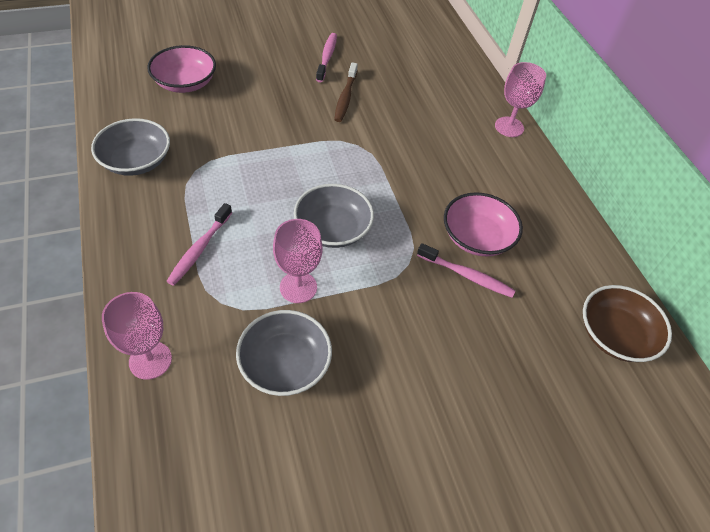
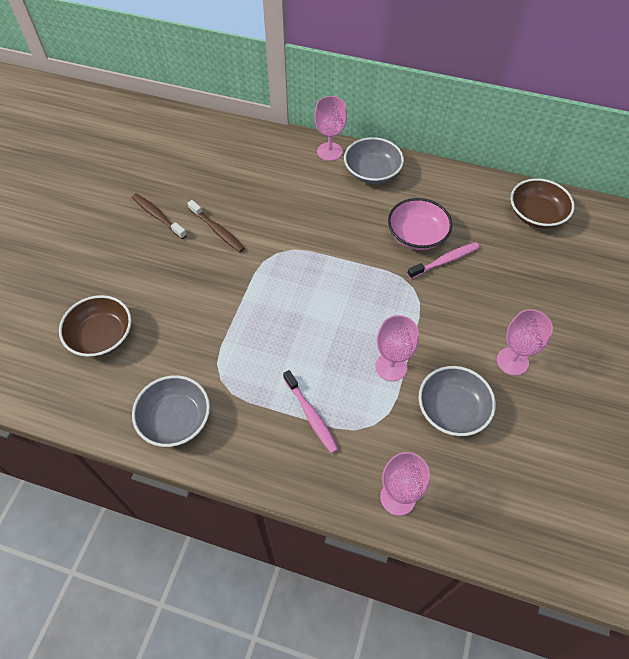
camera: 50 degrees left, 5 degrees up
(185, 83) = (101, 336): pink bowl -> brown bowl
(327, 57) = (157, 216): pink toothbrush -> brown toothbrush
(333, 229) = (351, 316): grey bowl -> grey bowl (372, 172)
(389, 397) = (512, 361): none -> pink goblet

